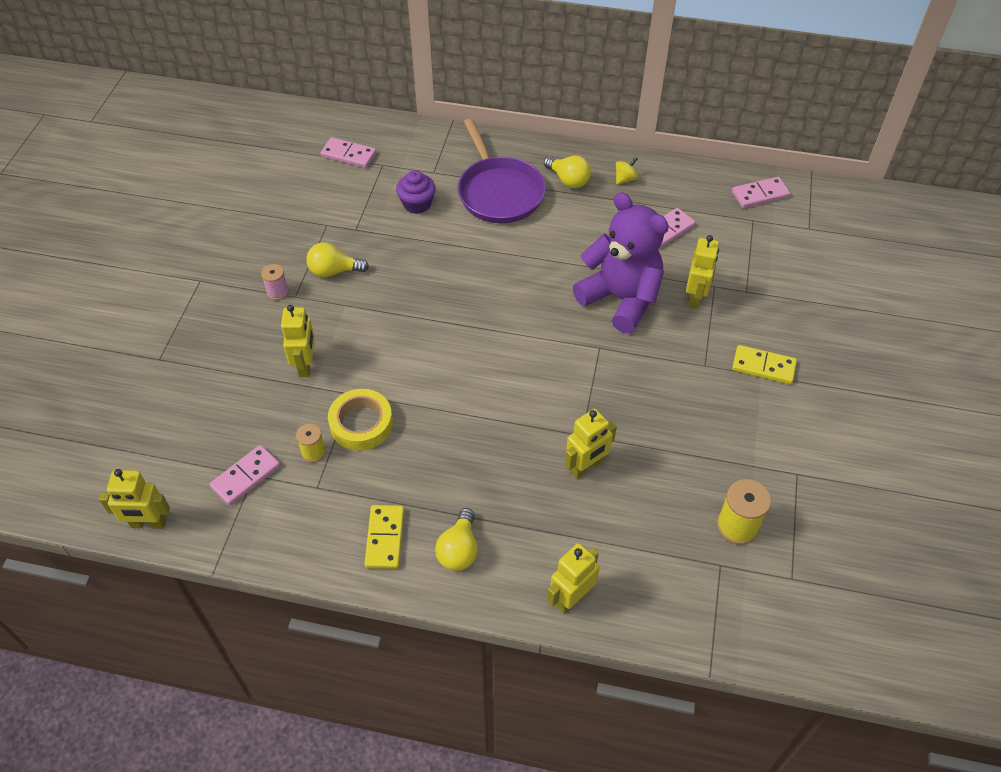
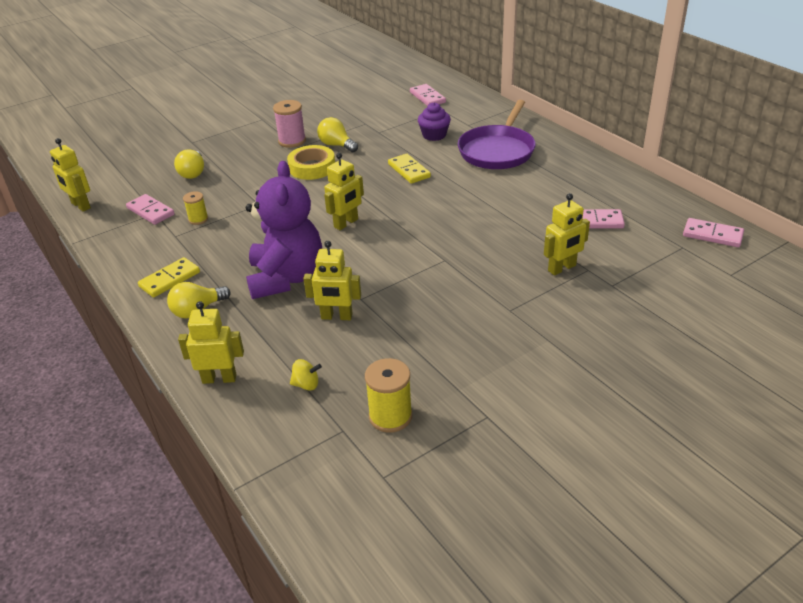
camera: 45 degrees right, 15 degrees down
(246, 476) = (151, 211): pink domino -> pink domino turned 45 degrees clockwise
(277, 292) = (292, 141): pink spool -> pink spool, size x1.63
(306, 365) = (256, 179): yellow robot -> yellow robot (346, 223)
(361, 423) = (242, 220): yellow tape -> yellow tape (312, 167)
(568, 180) = (558, 164): yellow light bulb -> yellow light bulb (193, 173)
(621, 299) = (500, 242): purple teddy bear -> purple teddy bear (286, 278)
(625, 179) = (604, 180): yellow spinning top -> yellow spinning top (306, 384)
(763, 366) = (558, 336): yellow domino -> yellow domino (409, 171)

